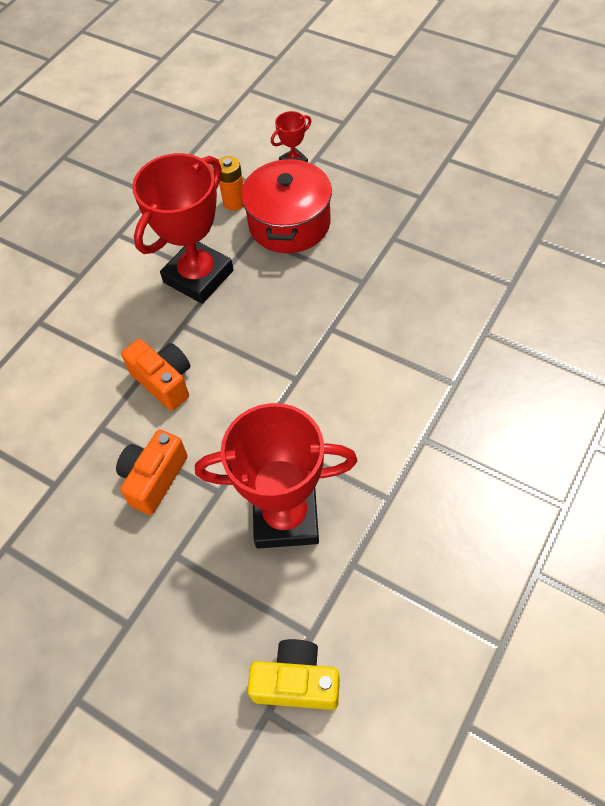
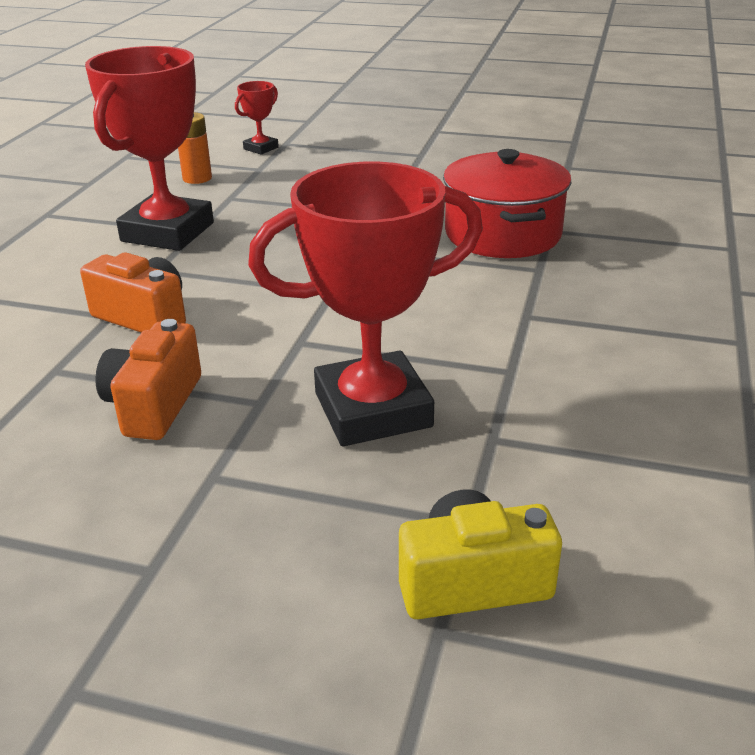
camera: 20 degrees left, 25 degrees down
(289, 223) = (272, 185): red pot -> red pot (502, 234)

